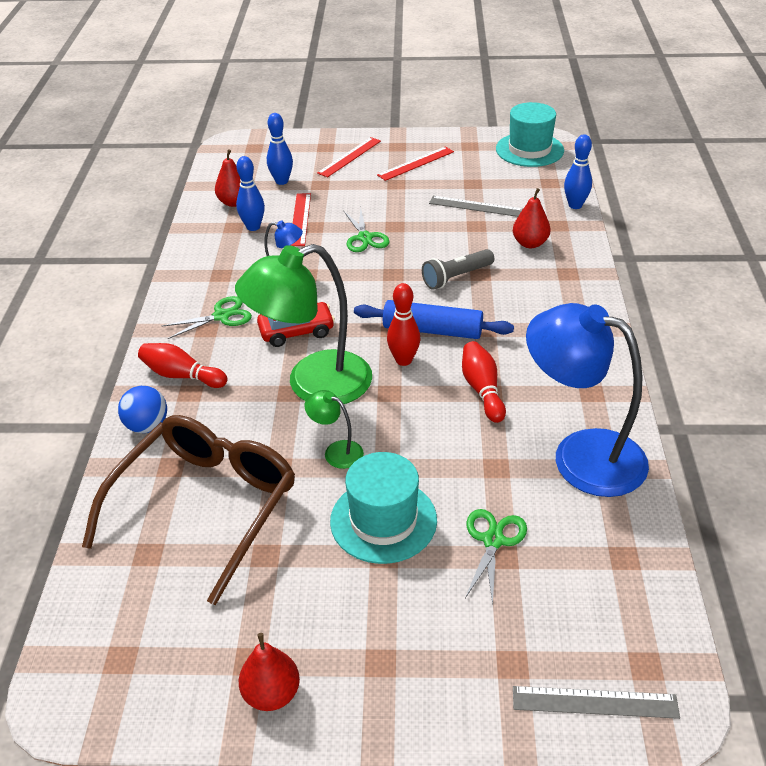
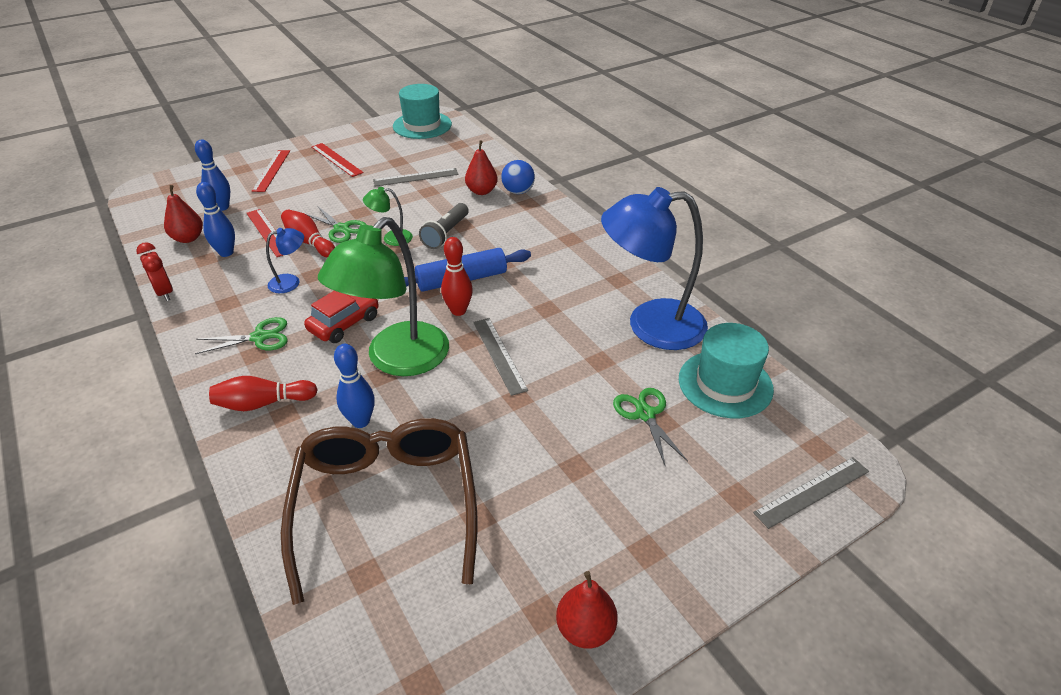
camera: 35 degrees left, 0 degrees up
(147, 426) = (265, 462): blue ball -> blue ball (518, 191)
(181, 247) = (164, 293): none -> red clock
(221, 316) = (259, 337): green scissors -> green scissors turned 45 degrees clockwise
(336, 451) = (465, 404): green lamp -> green lamp (391, 238)
(383, 520) = (551, 440): turquoise hat -> turquoise hat (725, 384)
(405, 419) = (499, 355): none -> grey ruler
(416, 163) = (336, 159): red ruler -> red ruler turned 60 degrees counterclockwise
(482, 389) = (539, 308): red bowling pin -> red bowling pin (309, 242)
(575, 205) = (491, 154): blue bowling pin -> blue bowling pin (360, 421)

